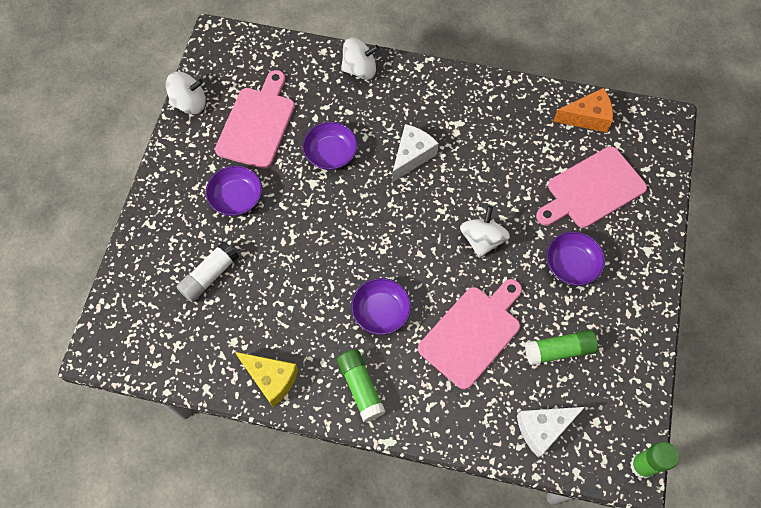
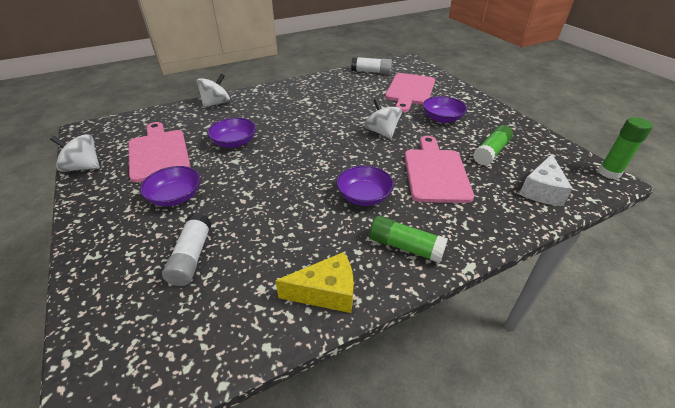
camera: 40 degrees left, 25 degrees down
(190, 103) = (83, 167): white spinning top -> white spinning top turned 120 degrees counterclockwise
(412, 156) = (293, 120): white cheese -> none
(587, 117) = (371, 72): orange cheese -> white glue stick

